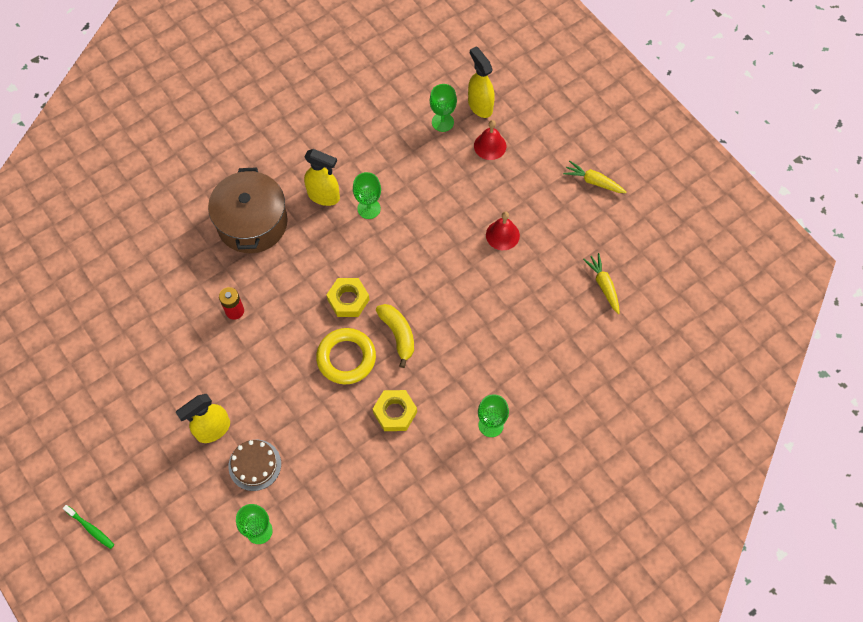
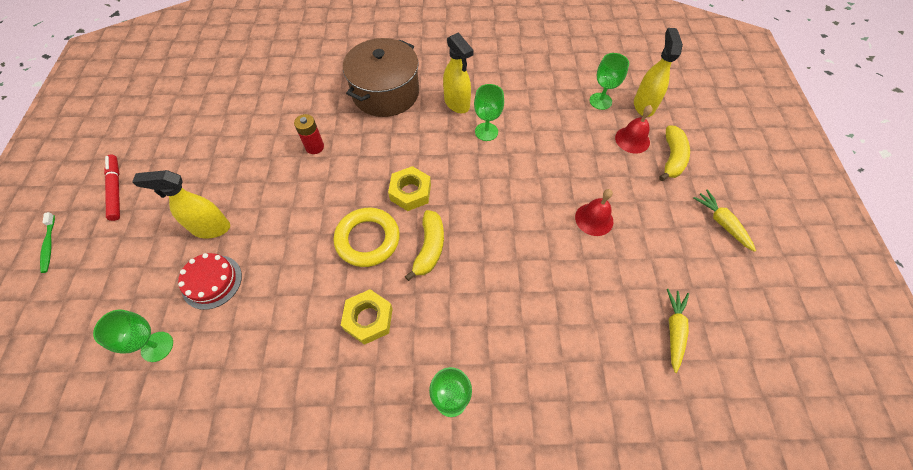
camera: 35 degrees right, 5 degrees down
(97, 454) = (116, 190): none -> red marker
(255, 465) = (212, 281): brown cake -> red cake
(529, 145) = (672, 158): none -> yellow banana

